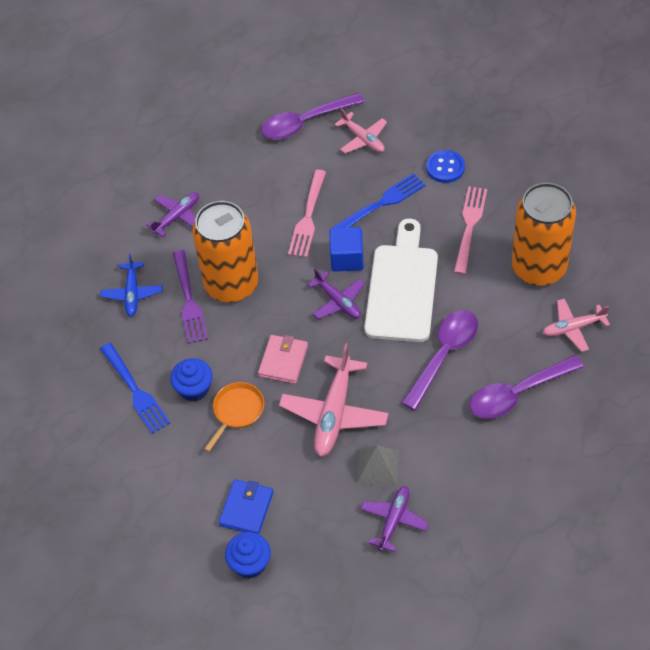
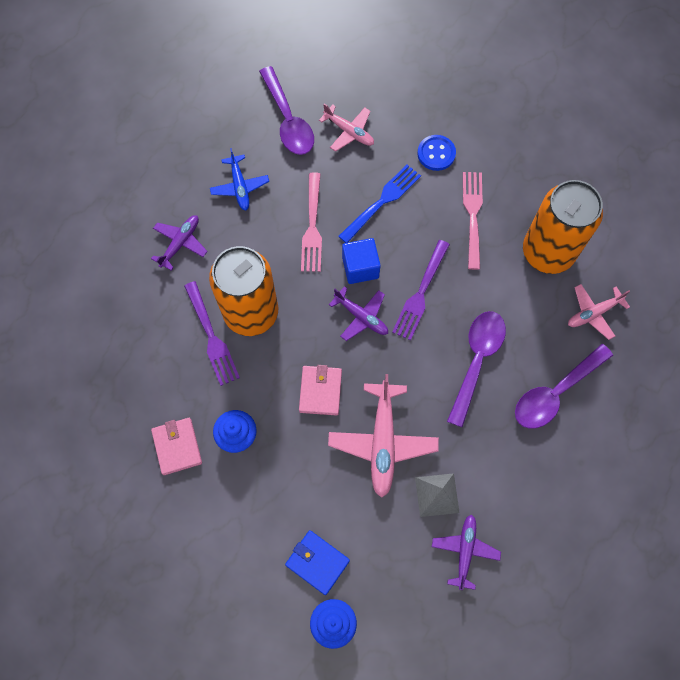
camera: 15 degrees left, 15 degrees up
(132, 293) = (152, 337): blue plane -> blue plane (240, 187)
(135, 390) = (177, 446): blue fork -> pink wallet
(237, 411) = (285, 455): orange pan -> none
(246, 509) = (317, 562): blue wallet -> blue wallet turned 60 degrees counterclockwise
(305, 122) = (288, 120): purple spoon -> purple spoon turned 75 degrees counterclockwise
(402, 287) = (421, 292): white cutting board -> purple fork

